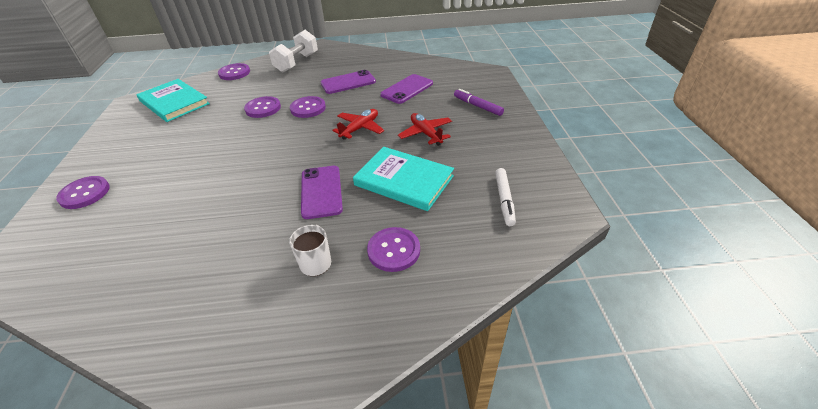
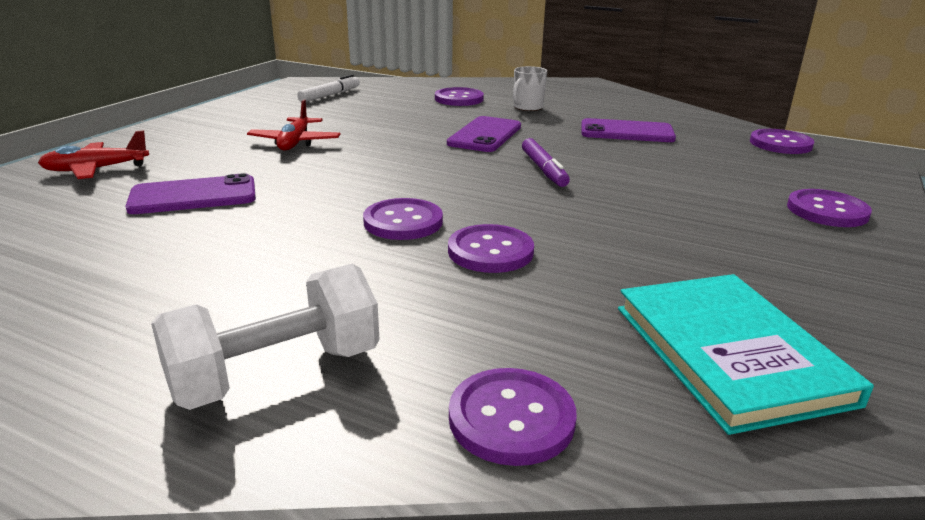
camera: 150 degrees left, 15 degrees down
(56, 291) = (780, 144): none -> purple button
(348, 82) = (257, 247): purple phone -> purple phone (626, 132)
(360, 128) = (363, 170): red plane -> red plane (96, 169)
(404, 180) = (390, 121): turquoise book -> none
(477, 106) = (170, 146): purple marker -> purple marker (543, 169)

